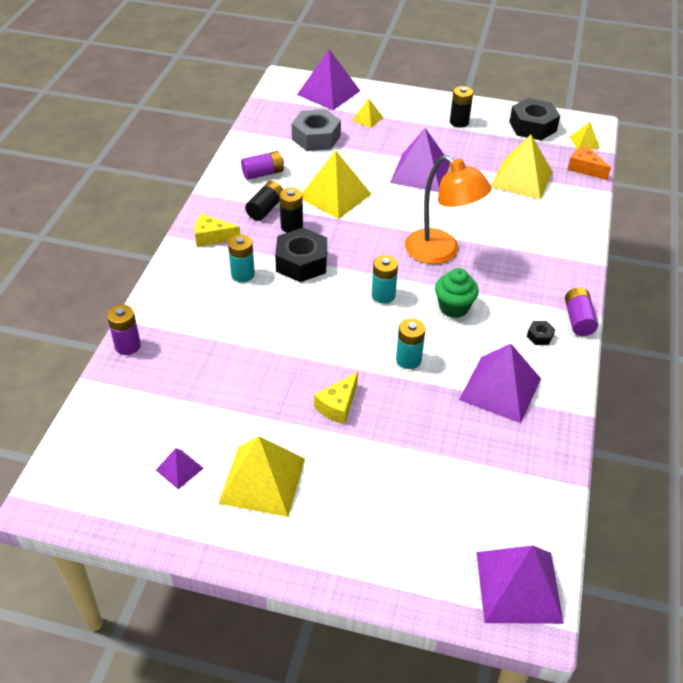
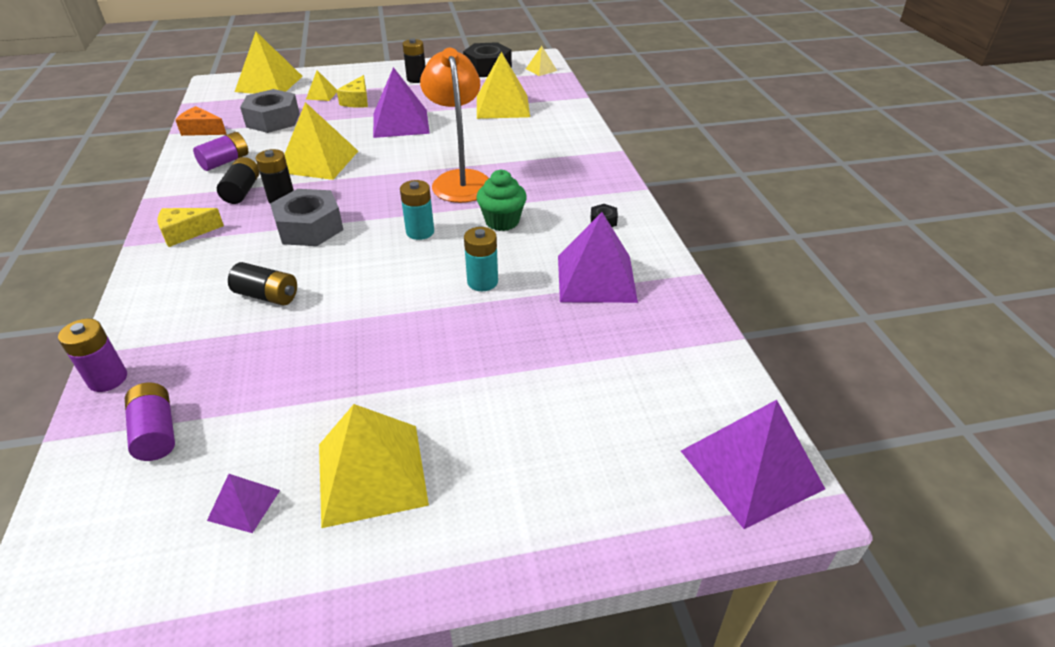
camera: 25 degrees left, 5 degrees down
(243, 274) = (241, 258): turquoise battery -> none
(248, 315) = (267, 296): none -> black battery
(301, 262) = (310, 228): black nut -> grey nut
(328, 92) = (269, 84): purple pyramid -> yellow pyramid
(338, 405) = (426, 353): yellow cheese -> yellow cheese (357, 101)
(441, 252) = (460, 180): orange lamp -> orange lamp turned 120 degrees counterclockwise
(578, 319) = (629, 197): purple battery -> purple battery (156, 432)
(585, 168) = (554, 87): orange cheese -> orange cheese (202, 130)

